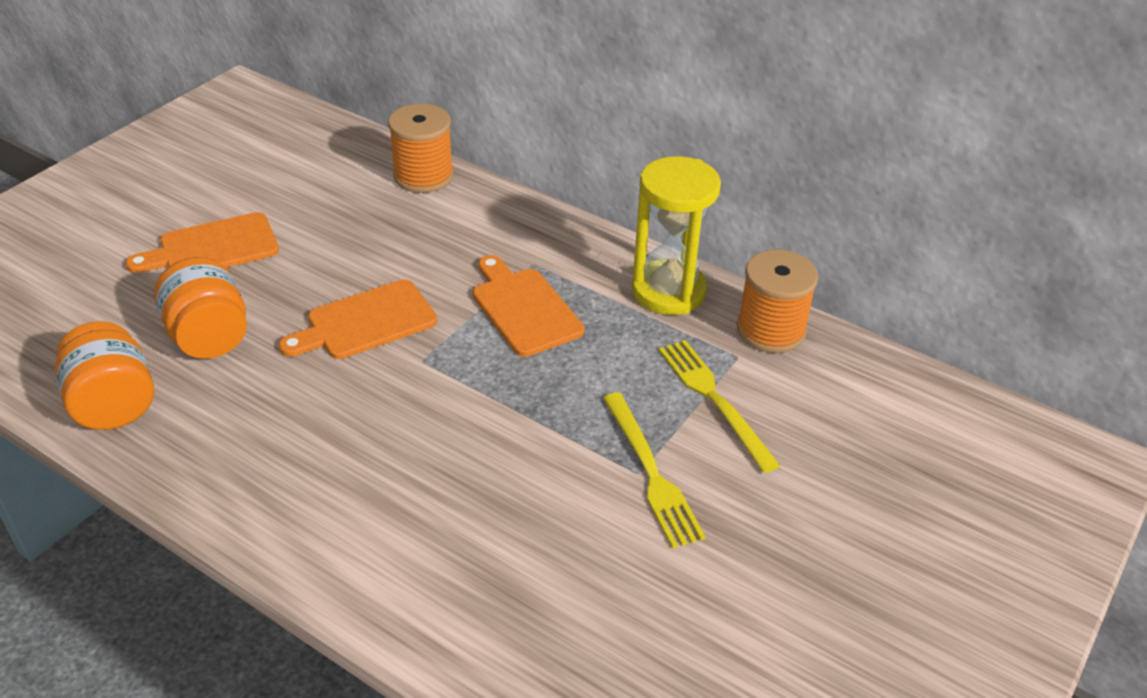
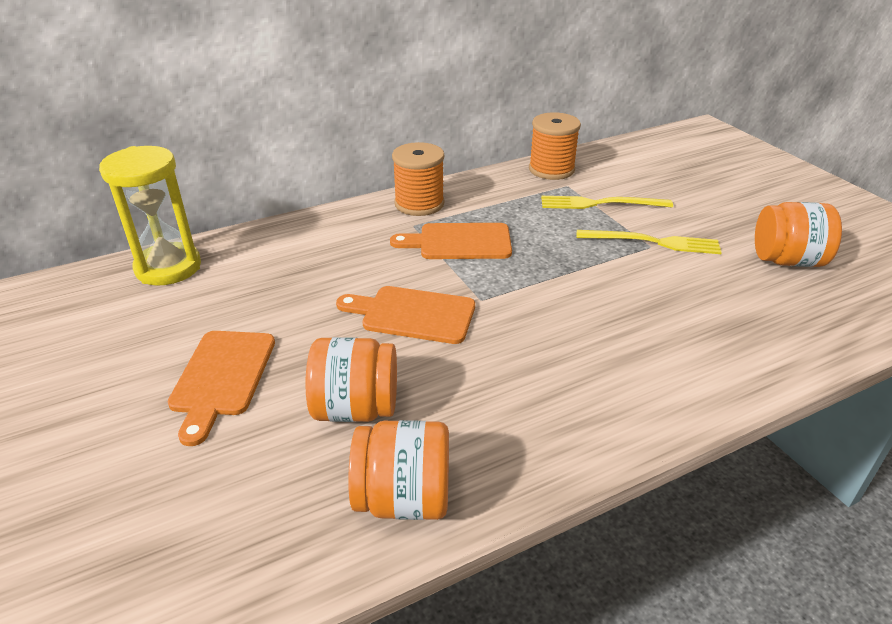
camera: 60 degrees left, 5 degrees down
(366, 322) = (413, 314): orange cutting board -> orange cutting board turned 105 degrees clockwise
(423, 176) = (255, 241): orange spool -> orange spool (419, 204)
(668, 291) = (488, 188): yellow hourglass -> yellow hourglass (168, 267)
(709, 625) = (787, 260): none -> orange jar

